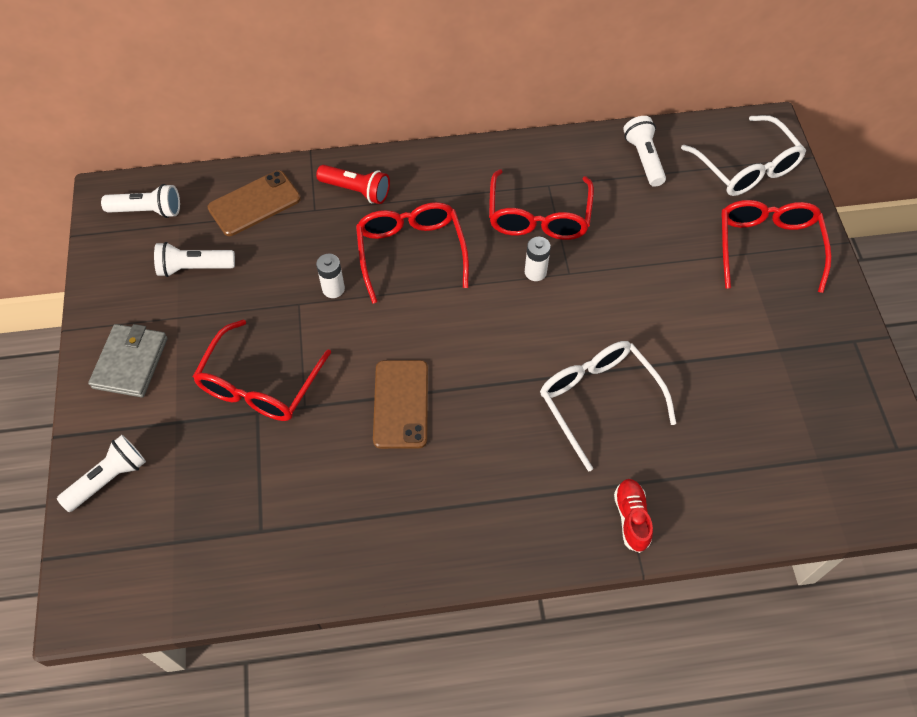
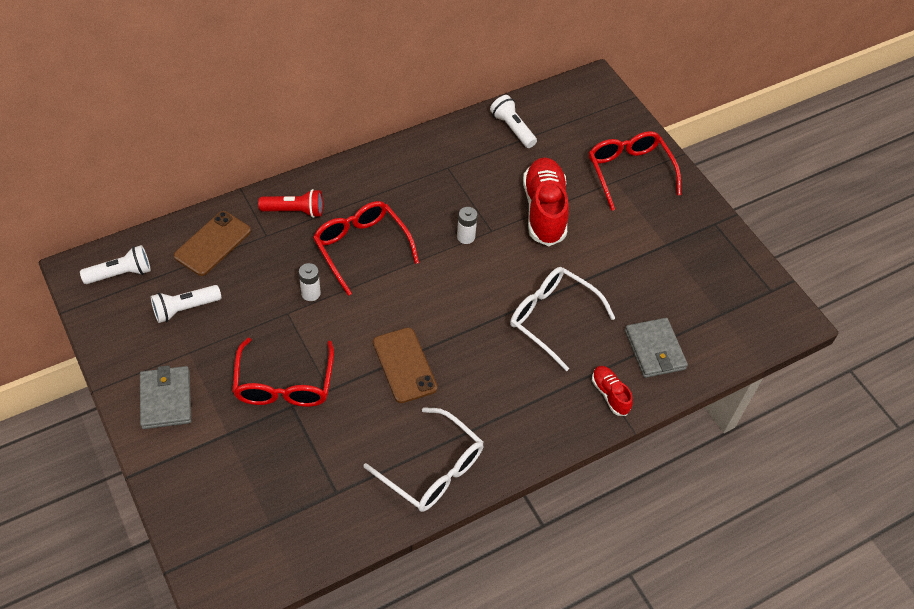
camera: 25 degrees left, 5 degrees down
(109, 479) = (192, 494): white flashlight -> none
(539, 216) = (450, 193): red glasses -> none
(642, 266) = (544, 210): none -> red shoe
(711, 479) = (654, 350): none -> grey wallet
(746, 167) = (590, 116): white glasses -> white glasses (432, 469)

